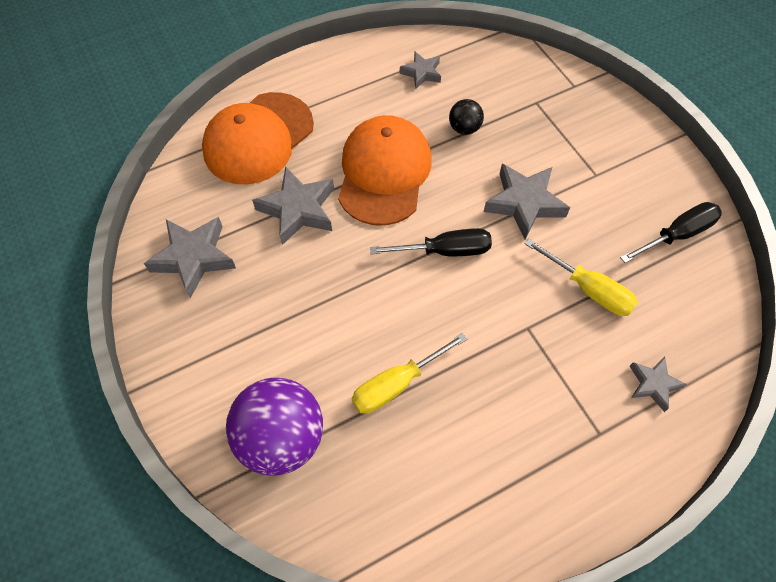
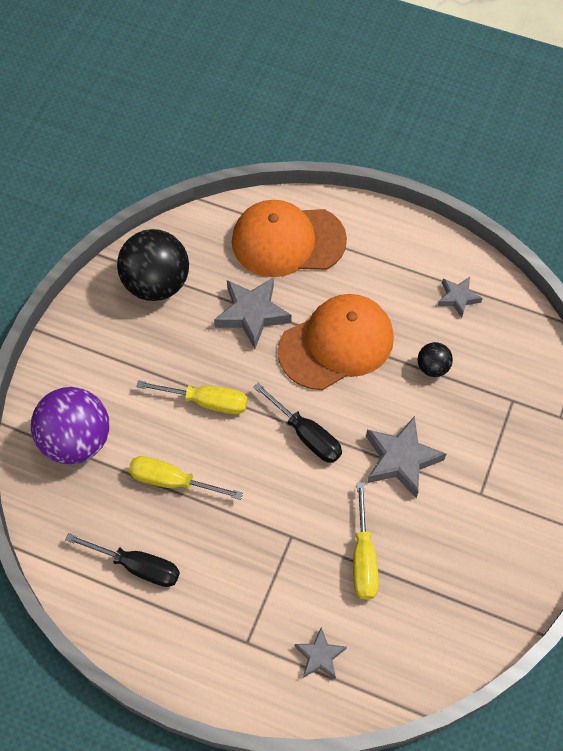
camera: 50 degrees right, 0 degrees up
(194, 258) = (156, 284): grey star -> black ball
(345, 302) = (206, 402): none -> yellow screwdriver
(676, 235) = (477, 592): black screwdriver -> black screwdriver (137, 566)

